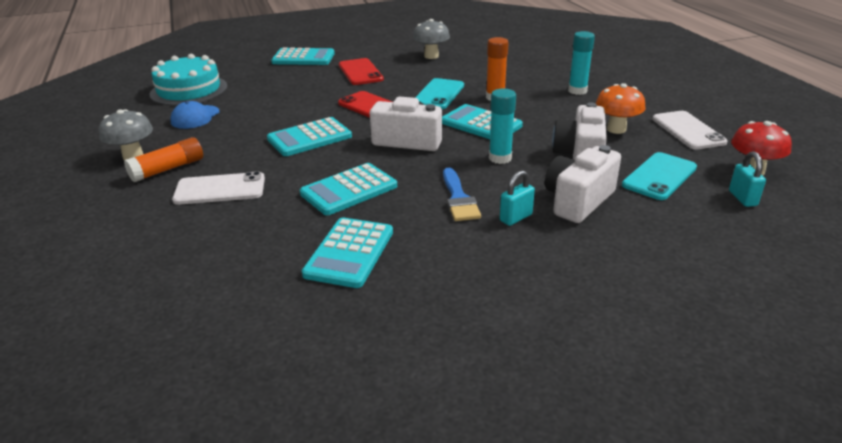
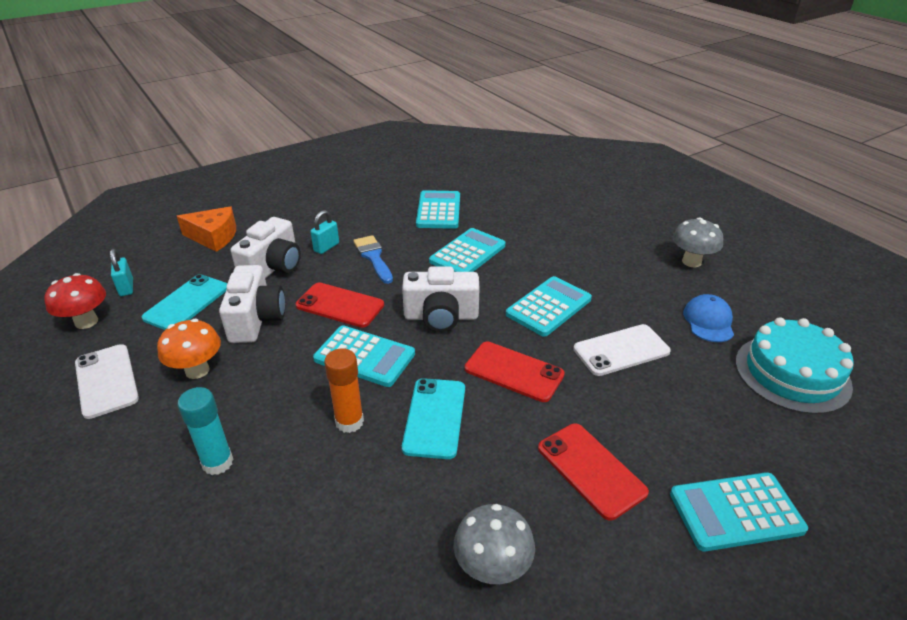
camera: 165 degrees right, 5 degrees up
(168, 169) = (640, 253): orange glue stick -> none
(220, 189) = (573, 241): white phone -> white phone (621, 350)
(500, 158) = (340, 305): turquoise glue stick -> red phone
(678, 252) = (214, 237): none -> orange cheese

